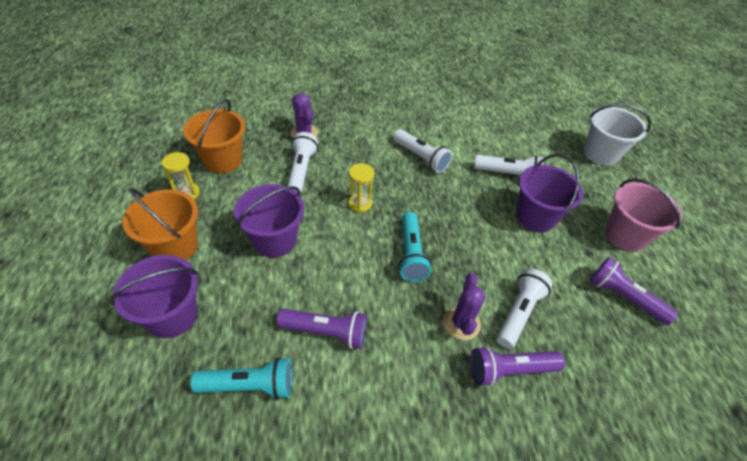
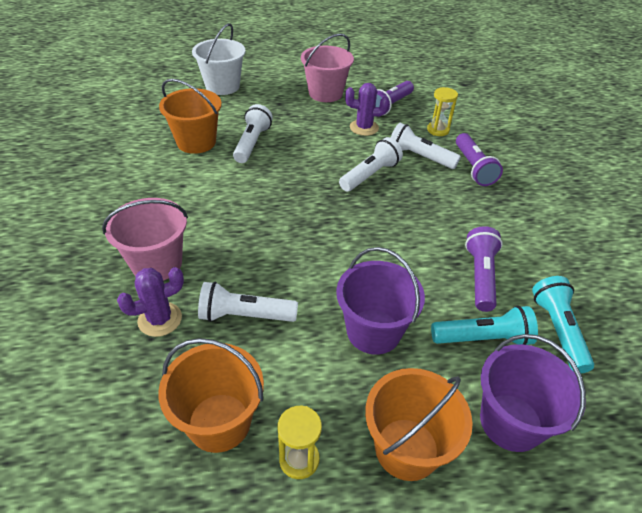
camera: 90 degrees left, 5 degrees down
(353, 128) = (157, 263): none -> pink bucket
(360, 203) = (303, 255): yellow hourglass -> yellow hourglass (438, 130)
(411, 254) = (371, 216): turquoise flashlight -> turquoise flashlight (483, 338)
(421, 158) = (223, 202): white flashlight -> white flashlight (370, 175)
(461, 323) = (440, 188): purple cactus -> purple cactus (364, 128)
(500, 140) = (196, 142): none -> orange bucket
(535, 217) = (310, 134): purple bucket -> none

